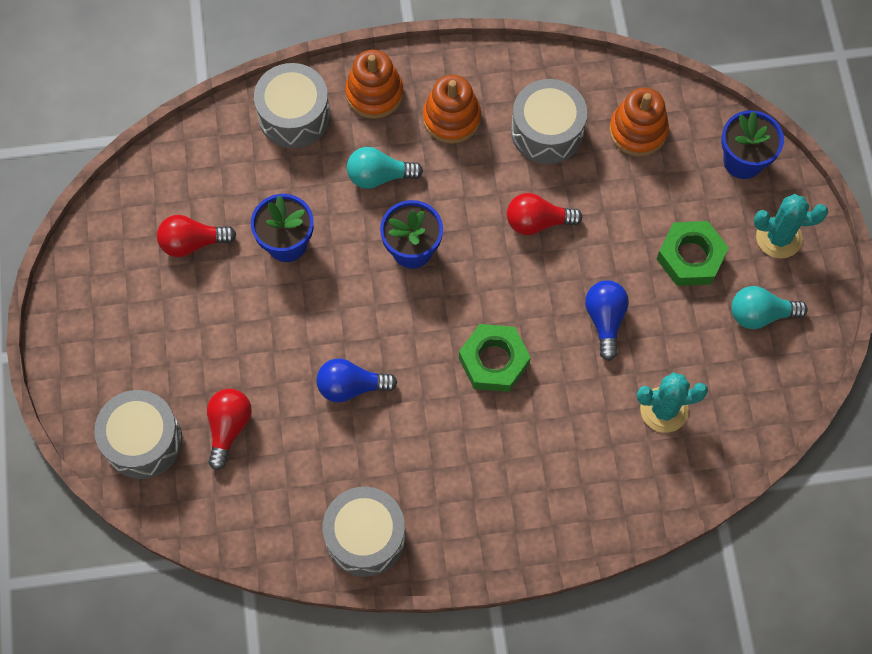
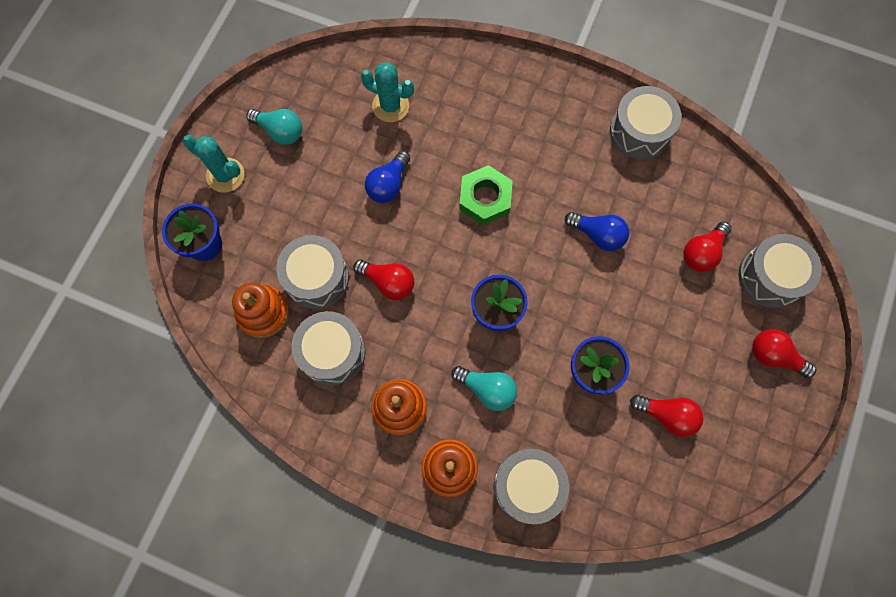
camera: 150 degrees left, 5 degrees up
(107, 356) = (774, 356): none -> red light bulb
(610, 189) = (317, 278): none -> grey drum
(690, 257) = (297, 195): green nut -> none

